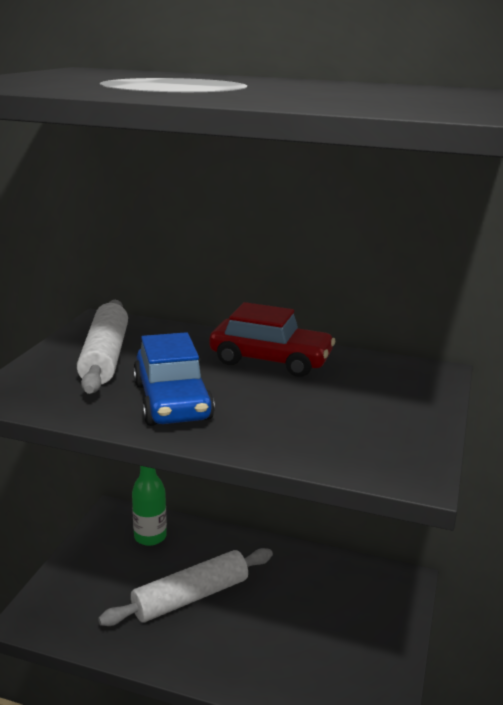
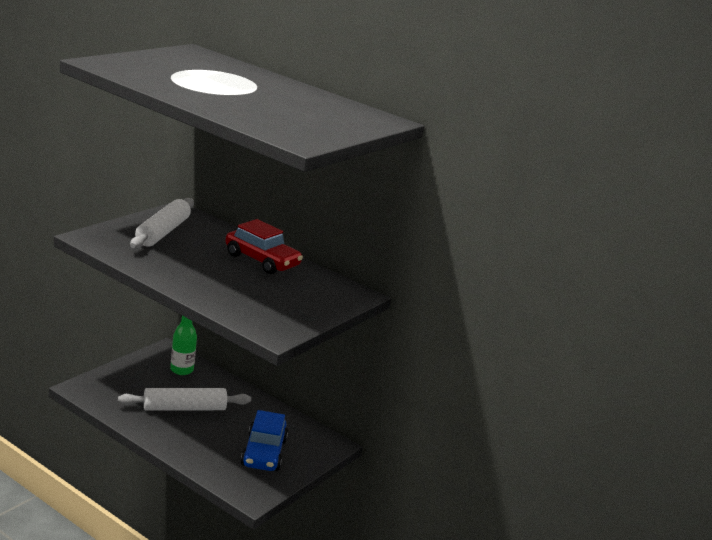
camera: 15 degrees right, 0 degrees up
(172, 401) = (180, 266): blue car -> blue car (263, 453)

